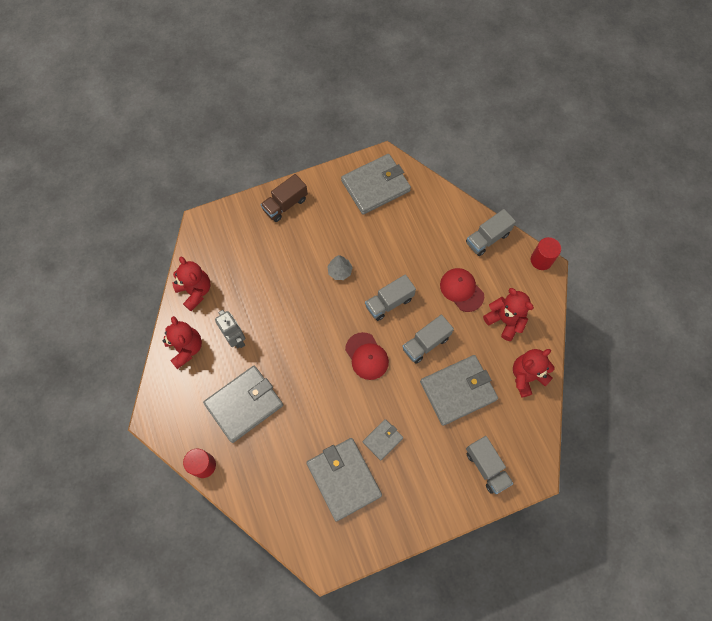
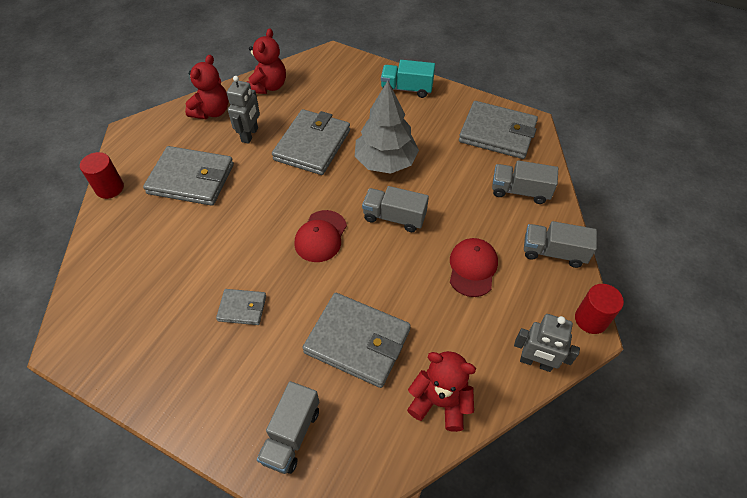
camera: 50 degrees right, 15 degrees down
(285, 204) = (406, 89): brown truck -> turquoise truck
(340, 271) = (385, 162): grey tree -> grey tree, size x2.11
(344, 479) = (172, 302): grey wallet -> grey wallet (312, 145)
(425, 343) = (382, 276): grey truck -> grey truck (520, 191)
(505, 320) = (483, 332): red teddy bear -> none
(542, 310) = (535, 362): none -> grey robot

